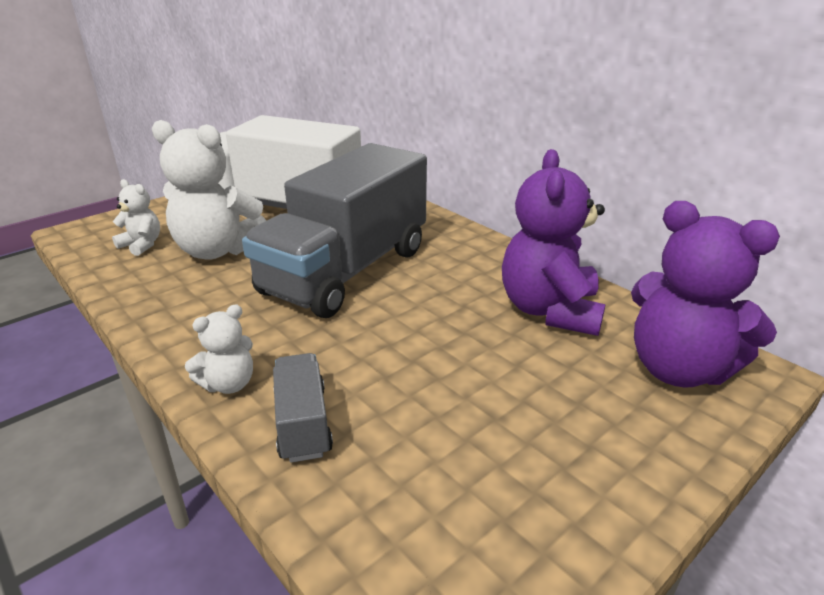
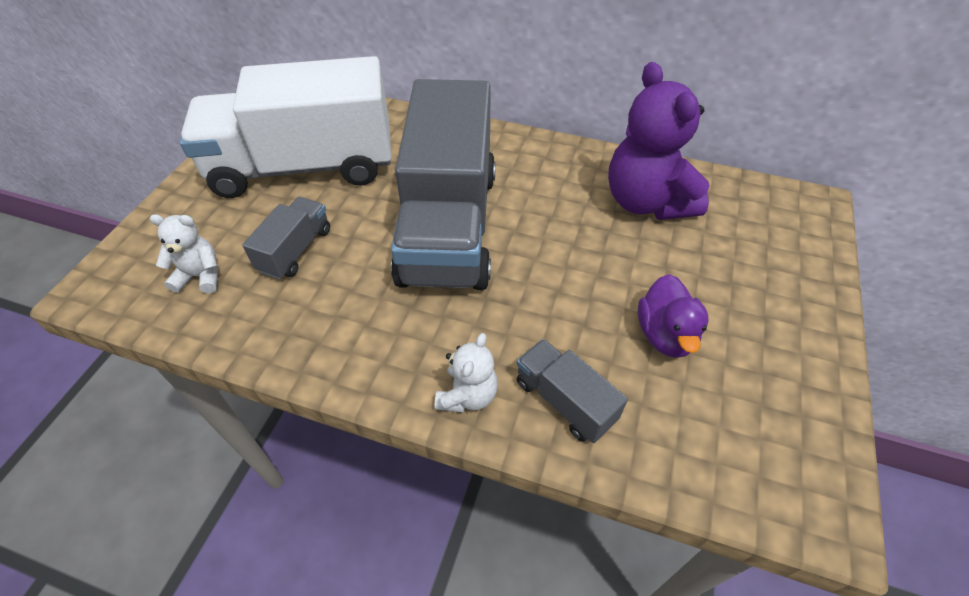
camera: 30 degrees left, 20 degrees up
(218, 250) = (295, 250): white teddy bear -> grey truck
(457, 415) = (665, 335): none -> purple duck
(678, 369) = (768, 222): purple teddy bear -> none

